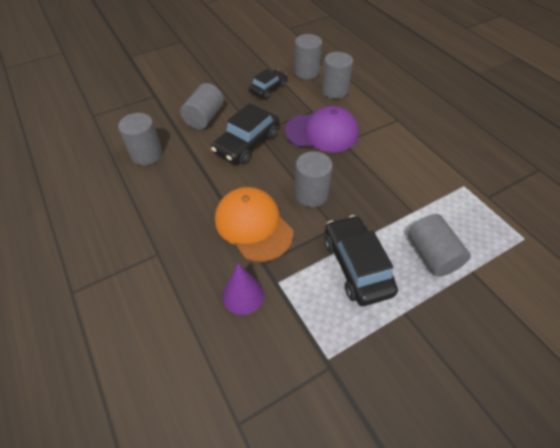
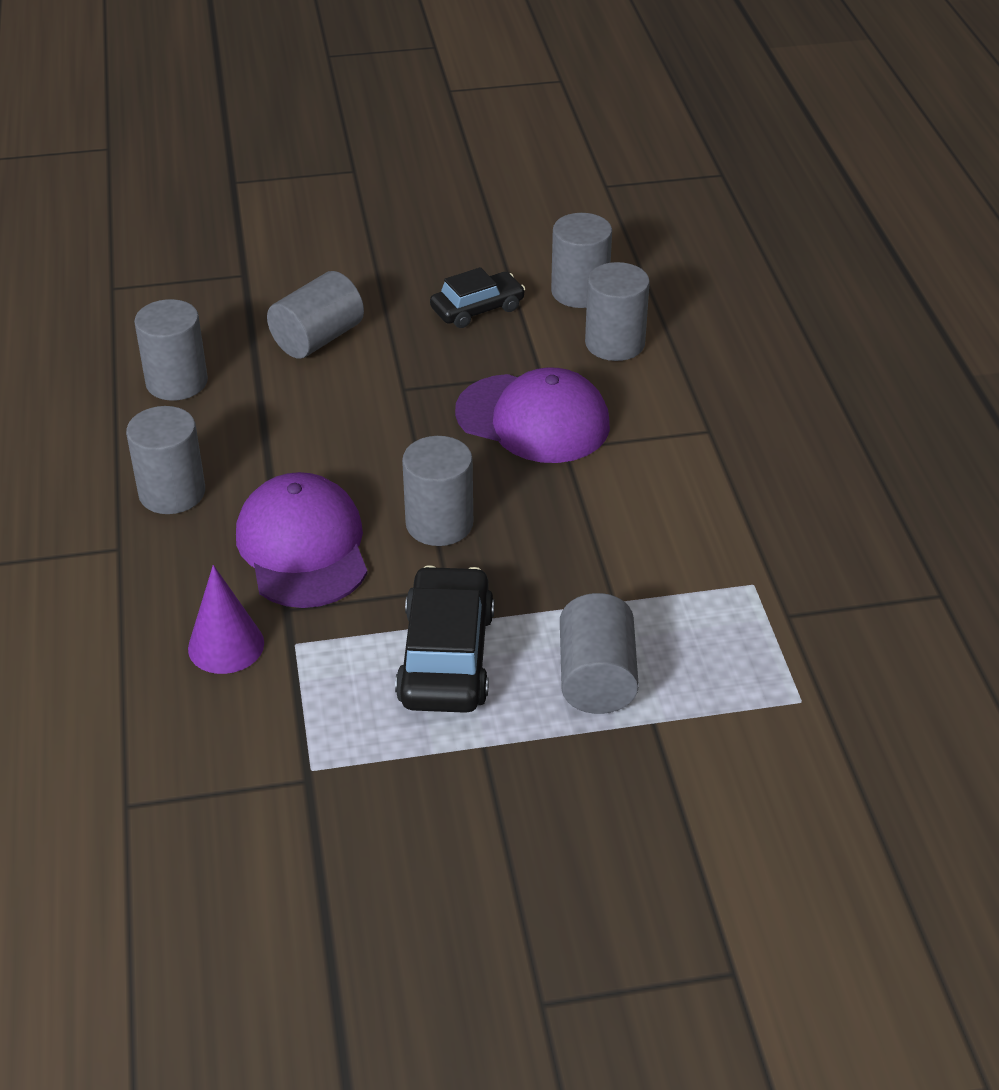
camera: 20 degrees right, 10 degrees down
(172, 214) = (172, 493): none -> grey cylinder
(247, 143) = (372, 405): black car -> none
(253, 225) = (303, 547): orange cap -> purple cap

